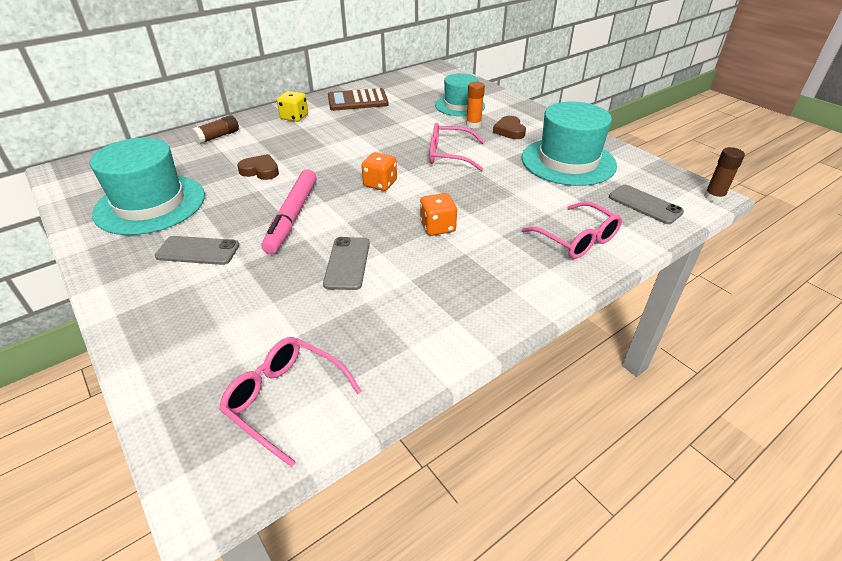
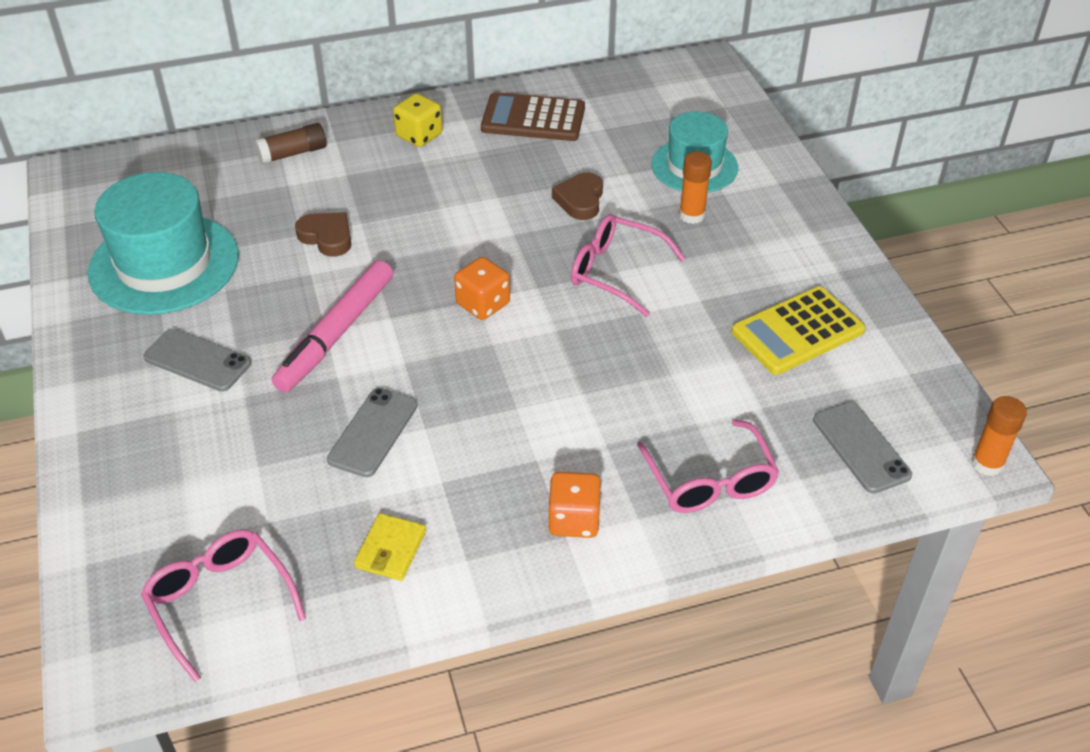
camera: 20 degrees right, 5 degrees up
(399, 328) = (391, 549): none -> yellow wallet
(437, 227) = (523, 405): orange dice -> orange dice (574, 520)
(509, 131) = (743, 243): brown heart -> brown heart (580, 200)
(568, 161) = (797, 331): turquoise hat -> yellow calculator
(714, 197) = (987, 463): brown glue stick -> orange glue stick

